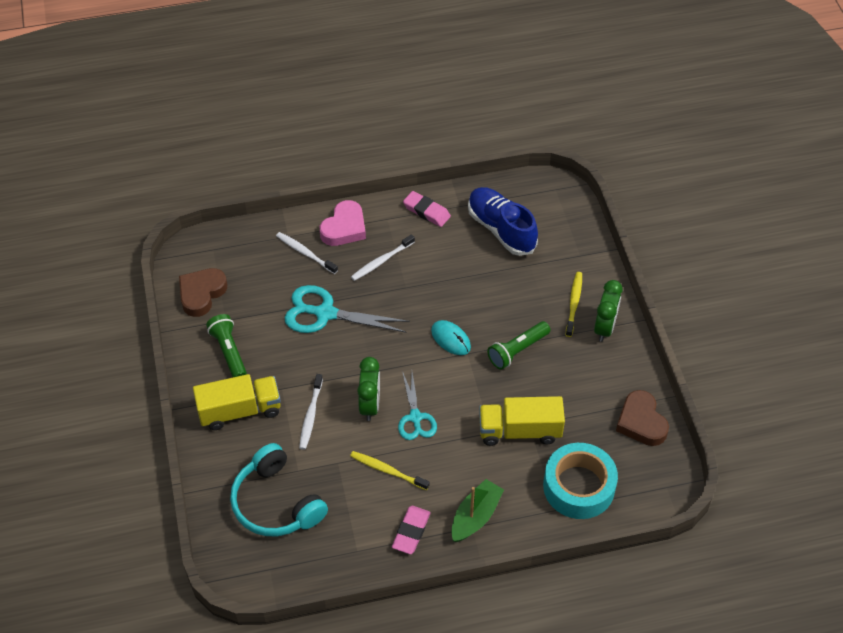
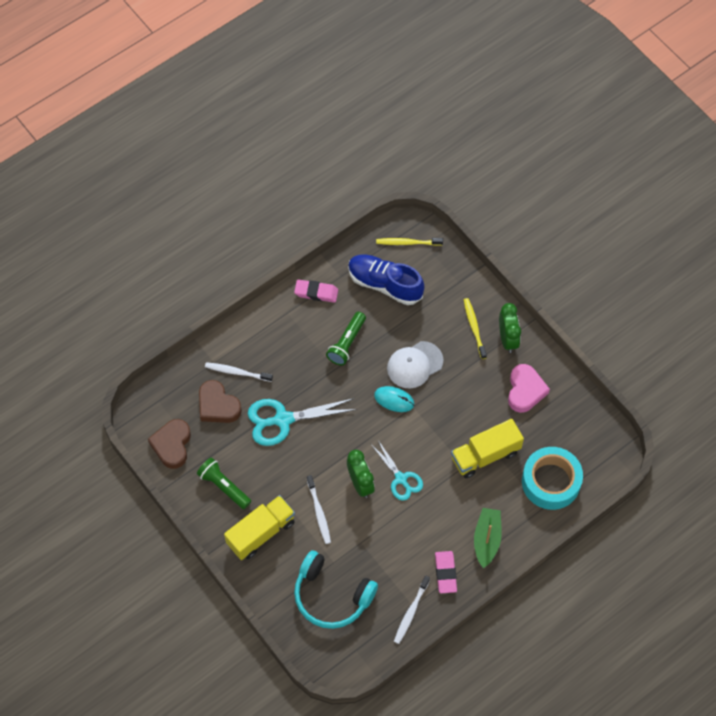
camera: 25 degrees left, 10 degrees up
(344, 228) = (257, 336): pink heart -> pink heart (525, 390)
(381, 261) = (303, 354): white toothbrush -> white toothbrush (411, 612)
(387, 470) = (402, 532): yellow toothbrush -> yellow toothbrush (407, 243)
(491, 314) = (414, 365): none -> white cap
(517, 350) = (450, 388): green flashlight -> green flashlight (347, 343)
(641, 422) = (572, 408): brown heart -> brown heart (218, 405)

